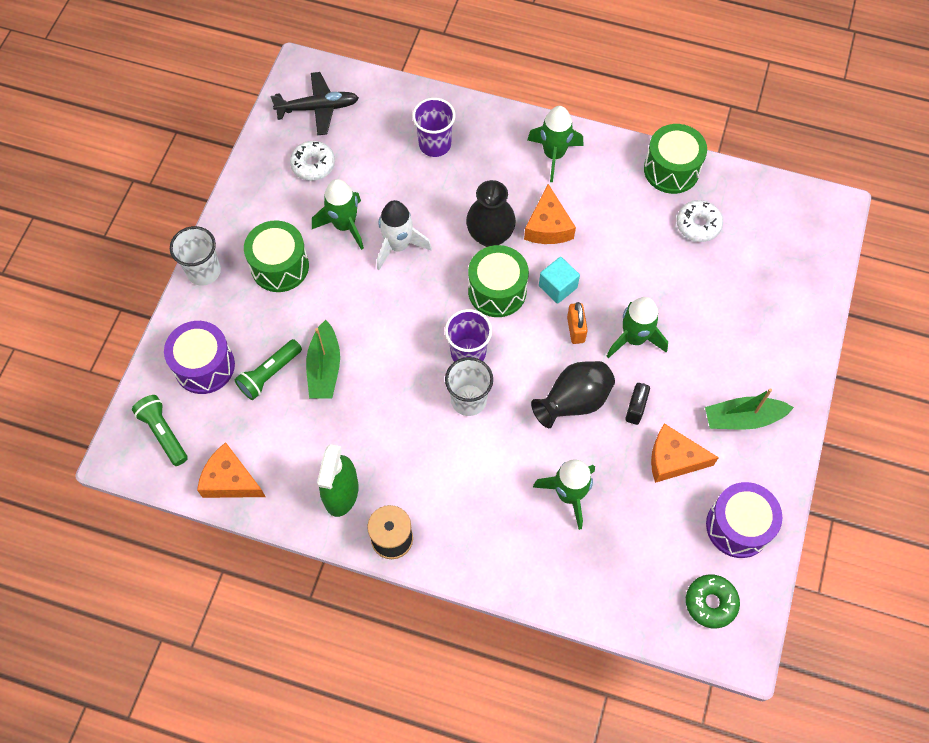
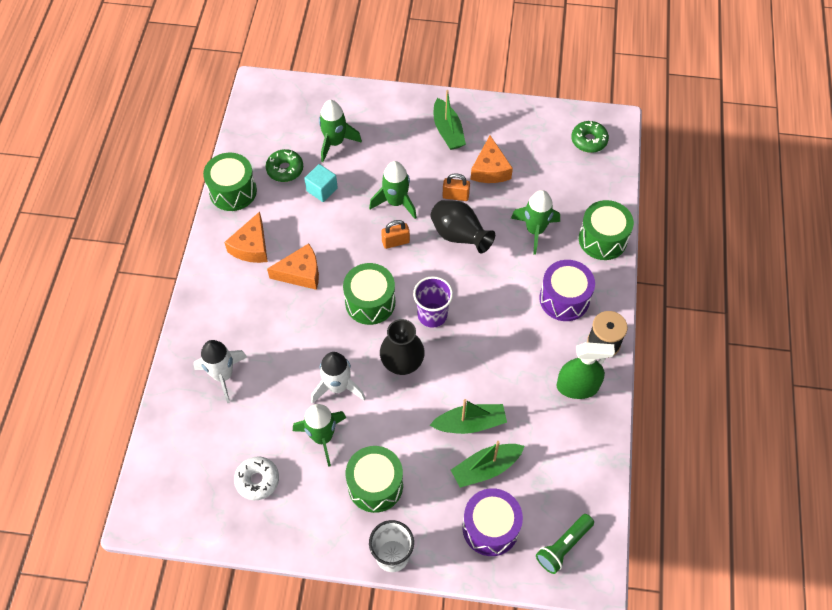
camera: 100 degrees left, 5 degrees down
(230, 480) = (590, 477): orange cheese -> orange cheese (251, 246)
(269, 374) = (486, 468): green flashlight -> green boat
(317, 108) = (188, 491): black plane -> none
(435, 144) = (223, 375): purple cup -> white rocket
(468, 400) = (474, 308): white cup -> none
(490, 235) = (316, 315): black vase -> black vase (402, 363)
(542, 578) = (602, 239): none -> green drum
(554, 155) = (226, 278): green rocket -> green rocket (335, 142)
(557, 287) = (358, 259): turquoise cube -> turquoise cube (322, 189)
(635, 409) = (455, 196): black padlock -> orange padlock
(698, 225) = (285, 169): white donut -> green donut
(738, 526) = (530, 129): purple drum -> purple drum (564, 299)

